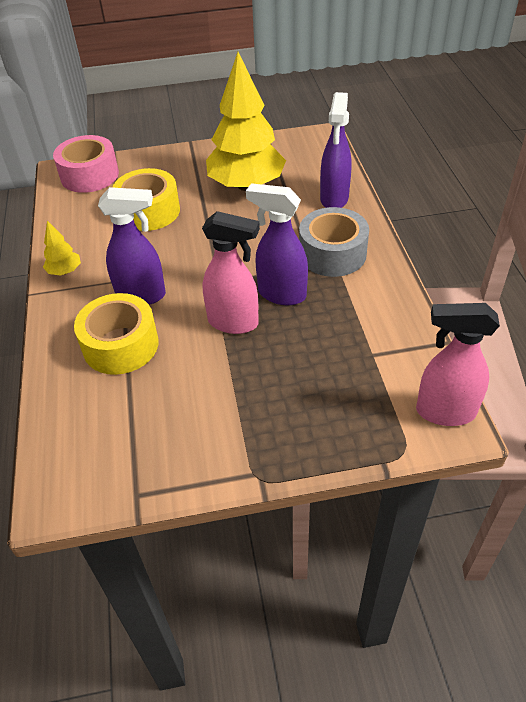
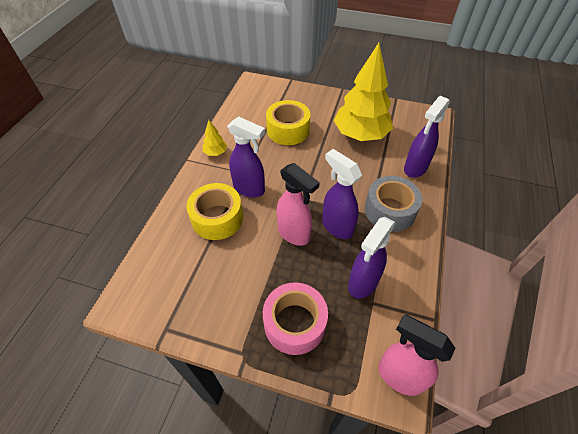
camera: 25 degrees right, 5 degrees up
(89, 175) = (267, 91): pink tape -> pink tape (294, 323)
(348, 340) = (362, 283): none -> purple spray bottle

